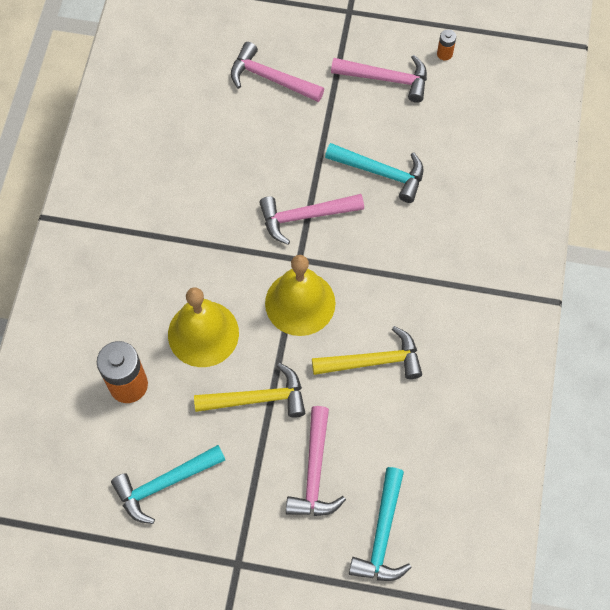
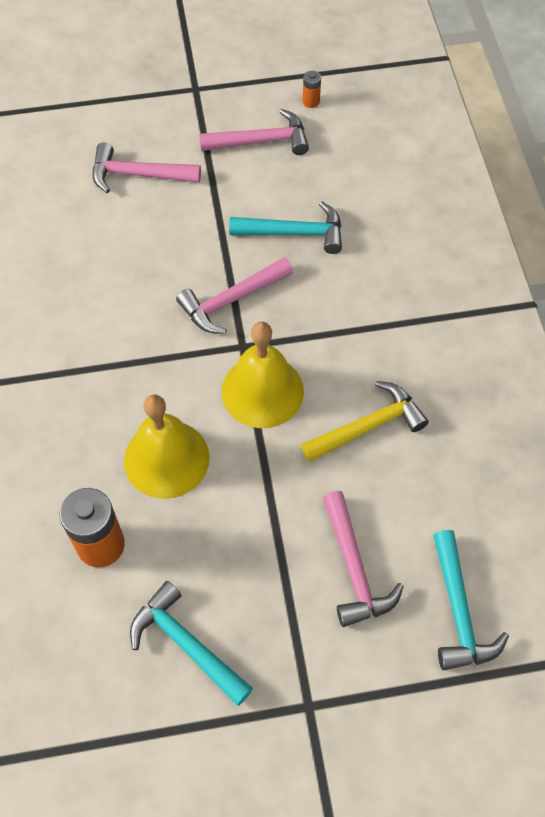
camera: 20 degrees left, 5 degrees down
(164, 484) = (186, 644): turquoise hammer -> turquoise hammer turned 90 degrees clockwise
(258, 398) = (257, 509): yellow hammer -> none

